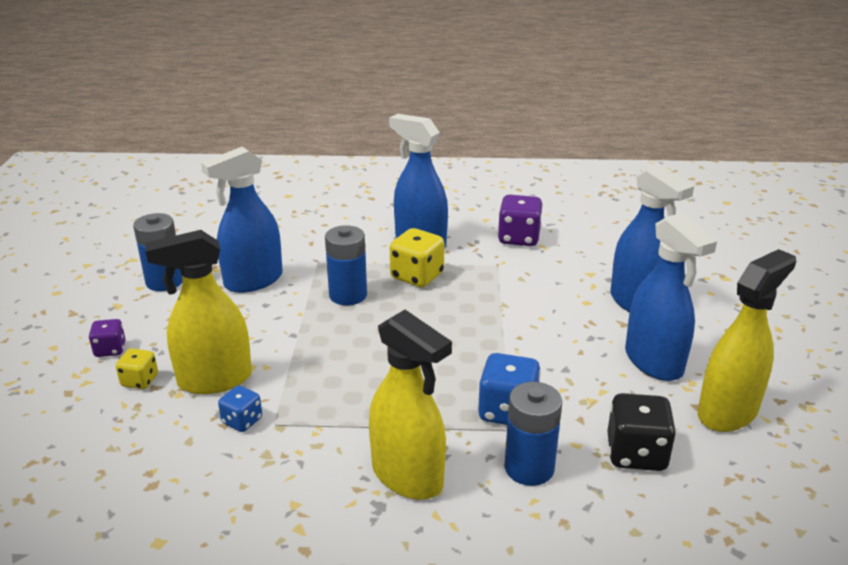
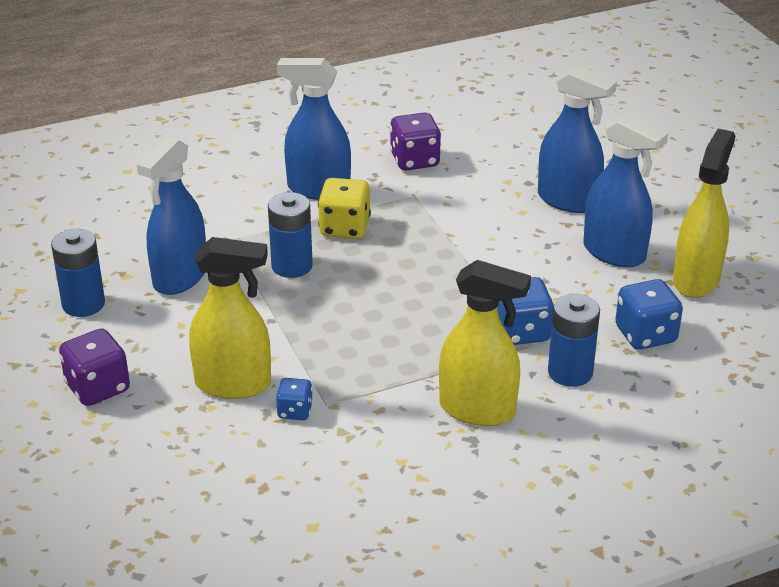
camera: 25 degrees left, 5 degrees up
(110, 349) = (98, 388): purple dice -> purple dice, size x1.70
(140, 381) = (160, 407): yellow dice -> none
(214, 380) = (234, 384): yellow spray bottle -> yellow spray bottle turned 135 degrees counterclockwise
(636, 454) = (645, 335): black dice -> blue dice

